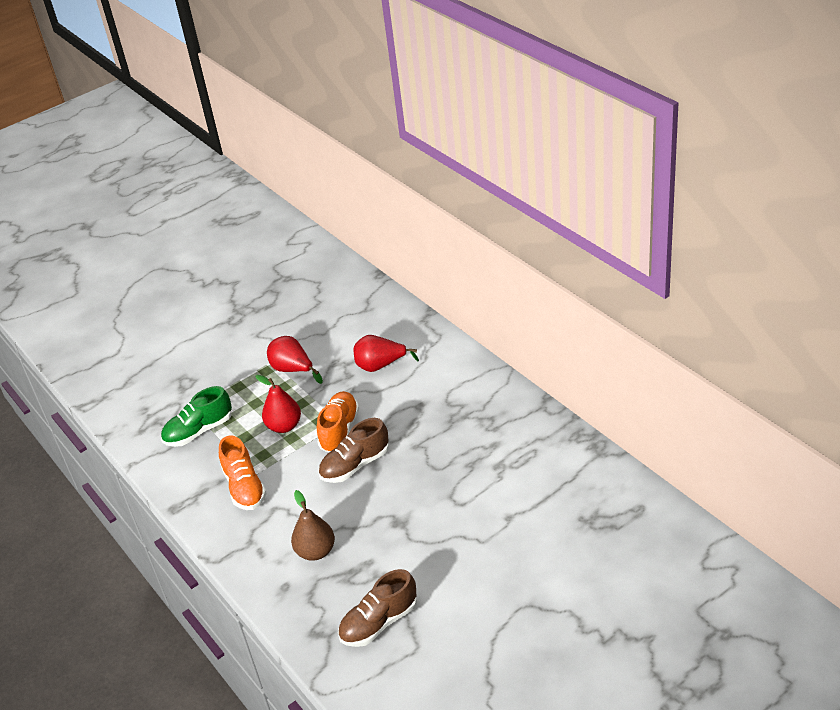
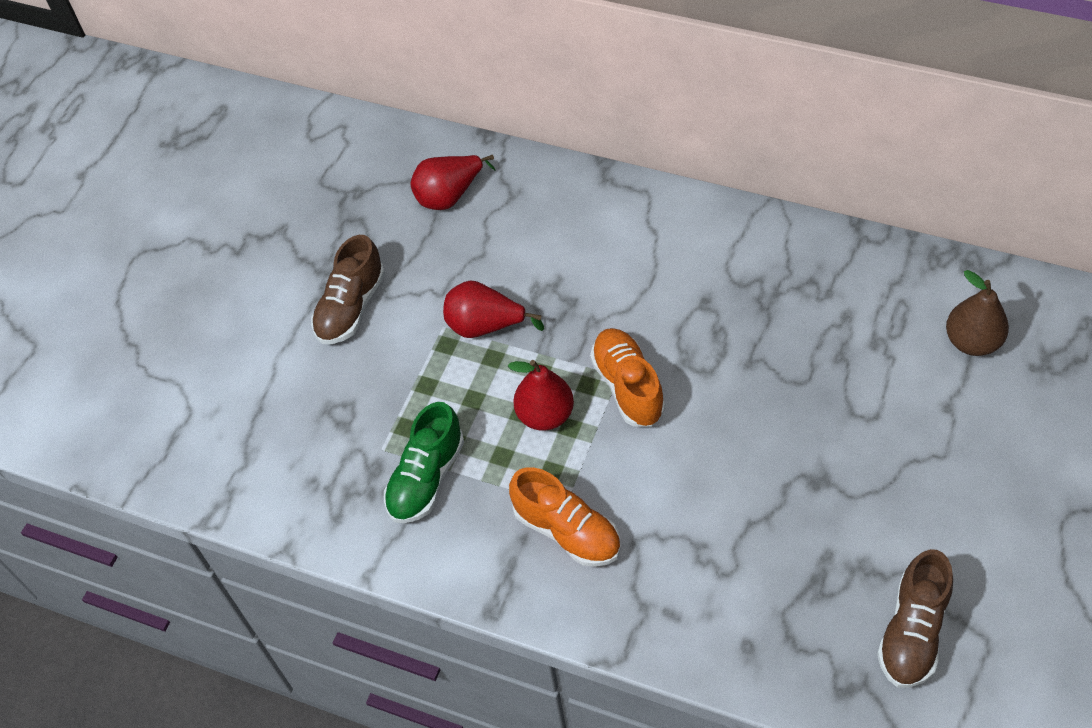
camera: 30 degrees left, 15 degrees up
(316, 551) = (746, 575): brown pear -> brown pear (972, 342)
(355, 465) = (692, 427): brown shoe -> brown shoe (351, 307)
(380, 366) = (604, 269): red pear -> red pear (449, 196)

